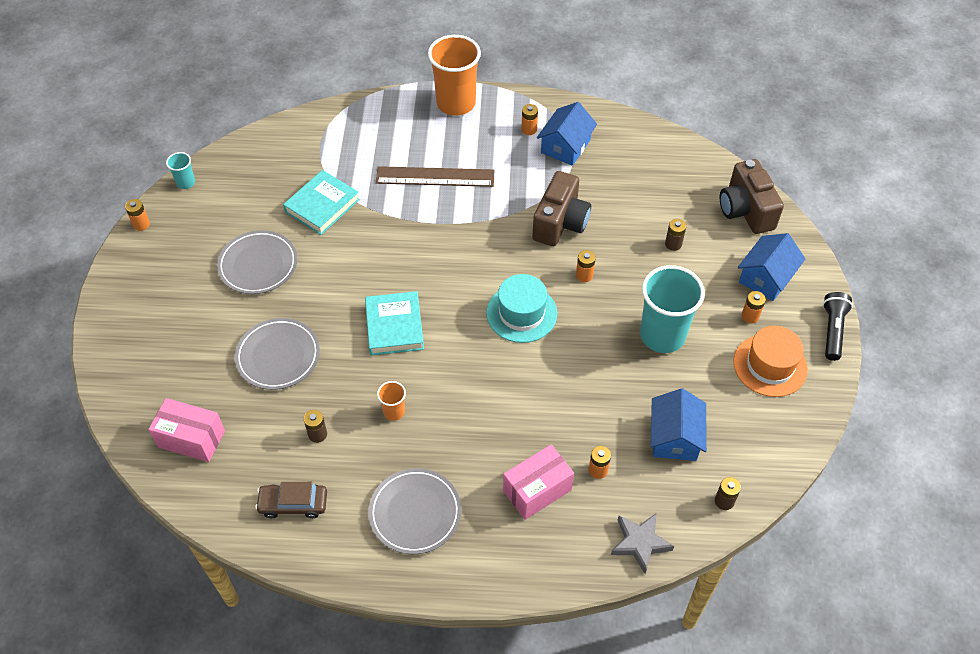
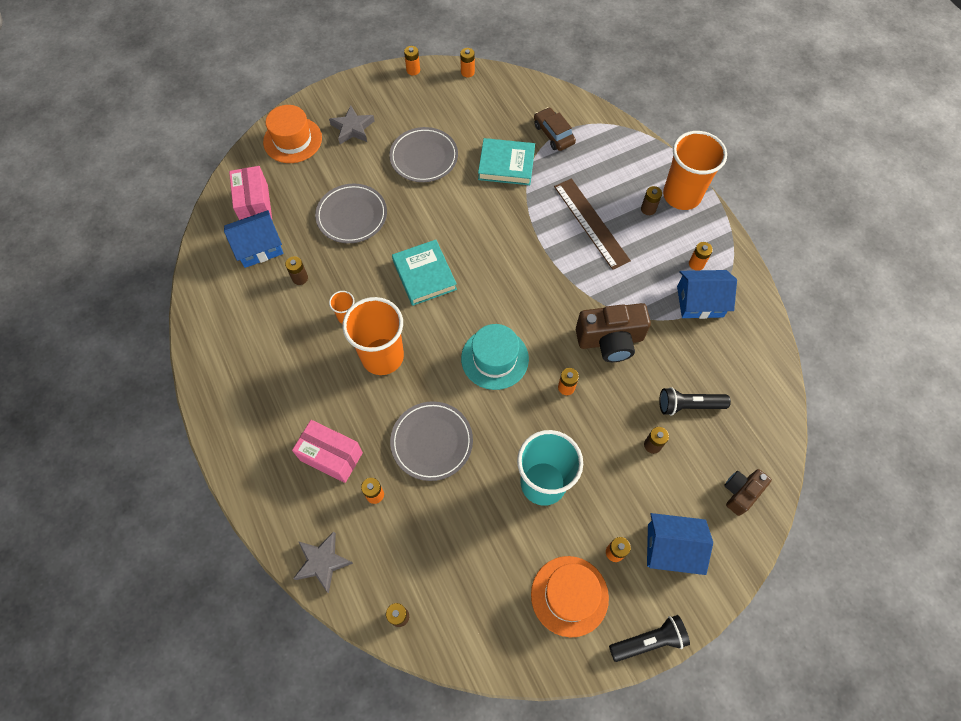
camera: 60 degrees right, 10 degrees up
(135, 368) = (292, 140): none -> orange hat
(168, 308) = (352, 128): none -> grey star
(186, 183) = (467, 72): turquoise cup -> orange battery
(293, 504) = (235, 295): brown car -> brown car (553, 134)
(394, 326) = (424, 275): turquoise book -> turquoise book turned 75 degrees counterclockwise
(415, 513) = (267, 379): grey plate -> grey plate (432, 442)
(452, 132) = (648, 209): none -> brown battery
(459, 401) = (382, 356): none -> orange cup
(653, 203) = (688, 405): none -> black flashlight
(675, 437) = (442, 543): blue house -> blue house (259, 247)
(745, 210) = (740, 492): brown camera -> brown camera, size x0.61

